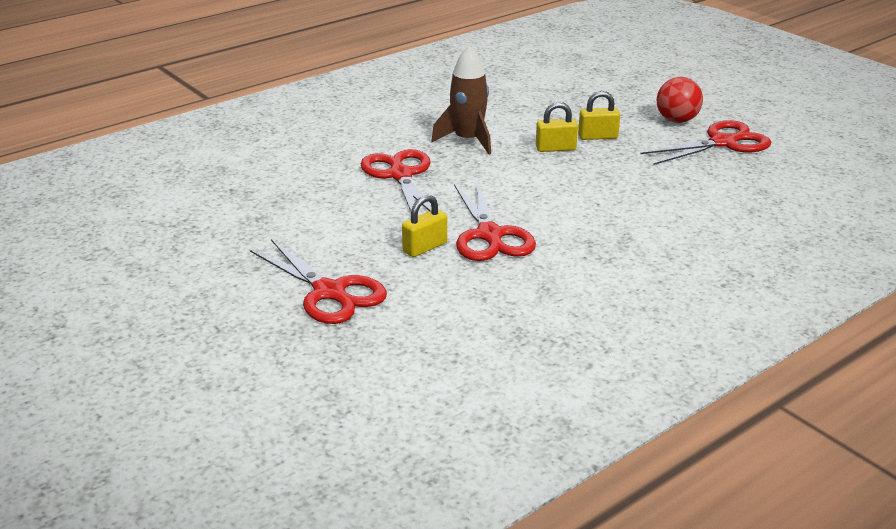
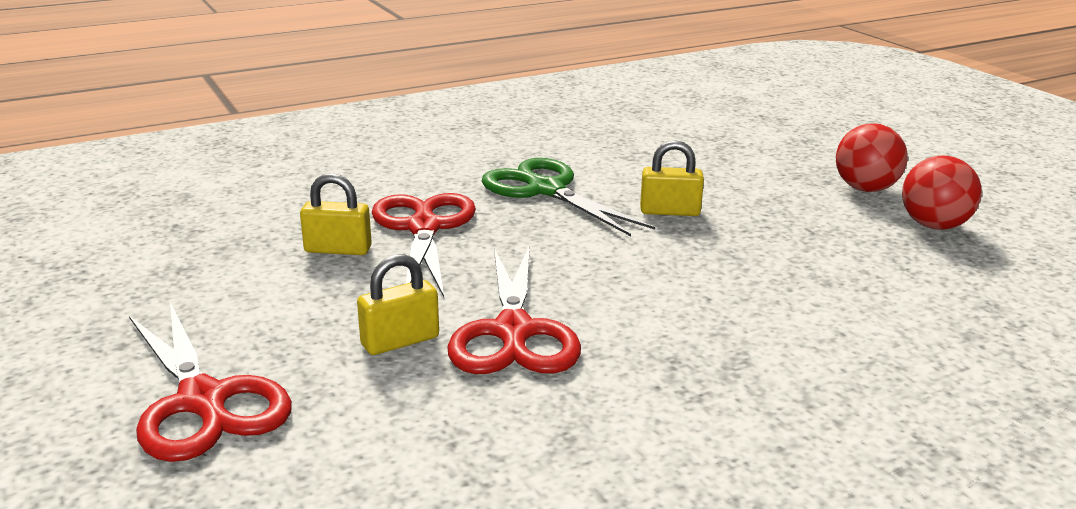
camera: 10 degrees right, 5 degrees down
(468, 140) = (545, 190): brown rocket -> green scissors
(598, 137) = (739, 201): yellow padlock -> yellow padlock (338, 249)
(723, 143) = (934, 226): red scissors -> red ball

